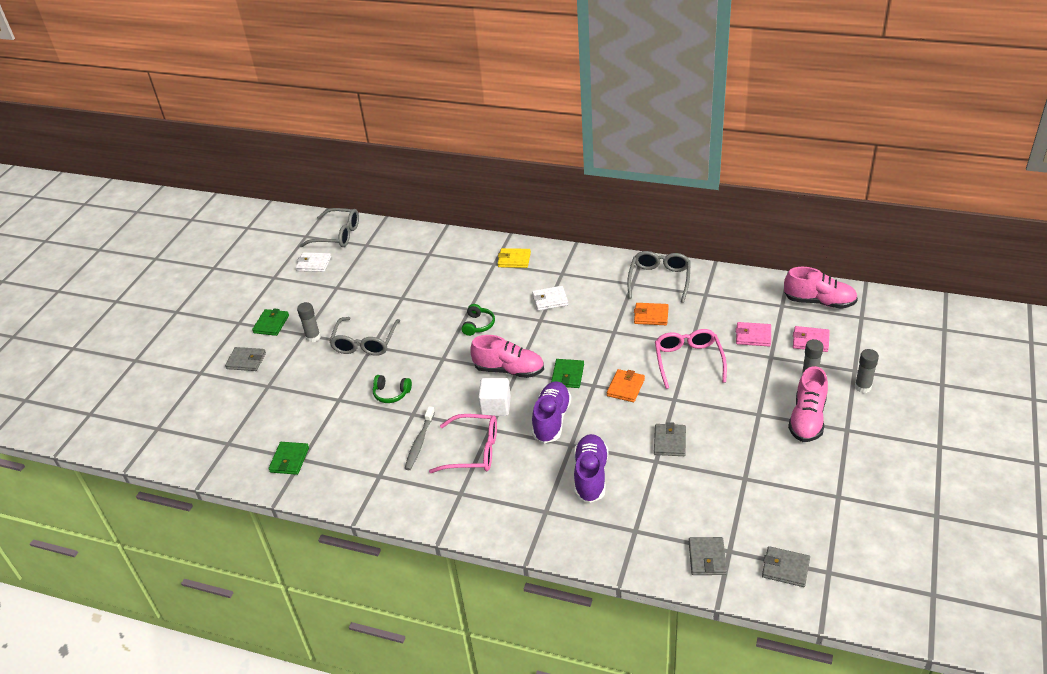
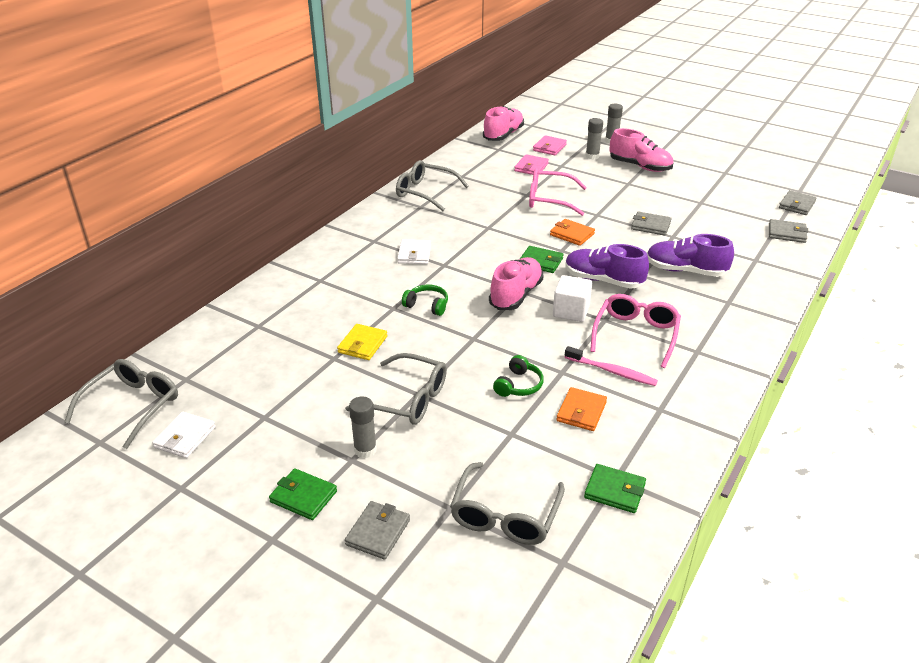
camera: 80 degrees left, 5 degrees down
(263, 411) = (505, 516): none -> grey glasses
(419, 442) = (612, 371): grey toothbrush -> pink toothbrush
(514, 260) = (325, 266): yellow wallet -> yellow wallet (362, 344)
(651, 316) = (476, 205): orange wallet -> orange wallet (581, 412)

